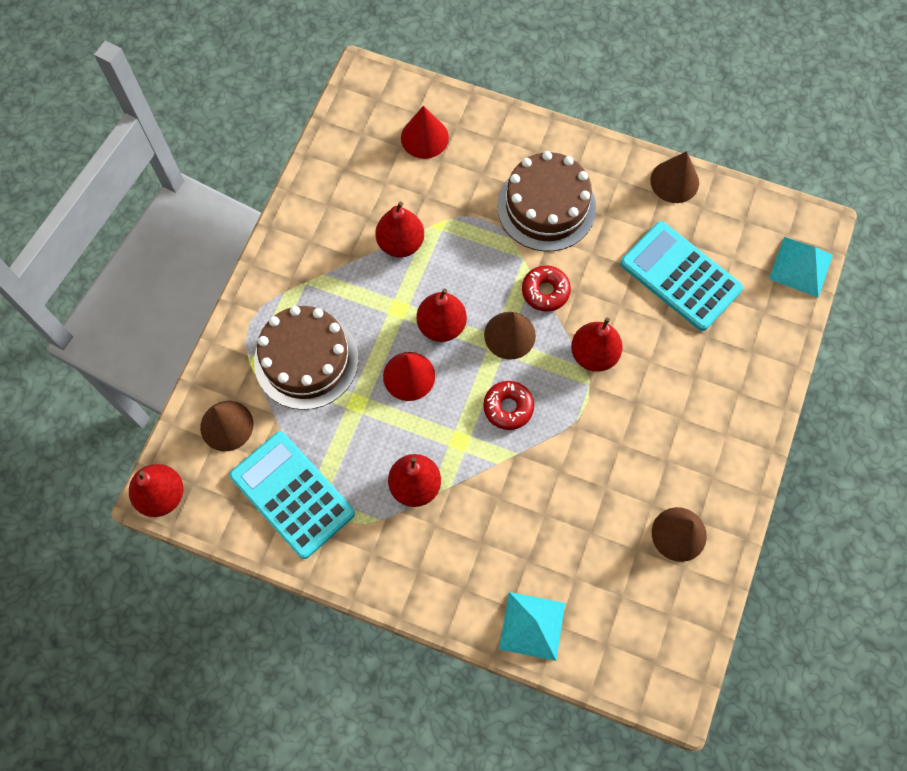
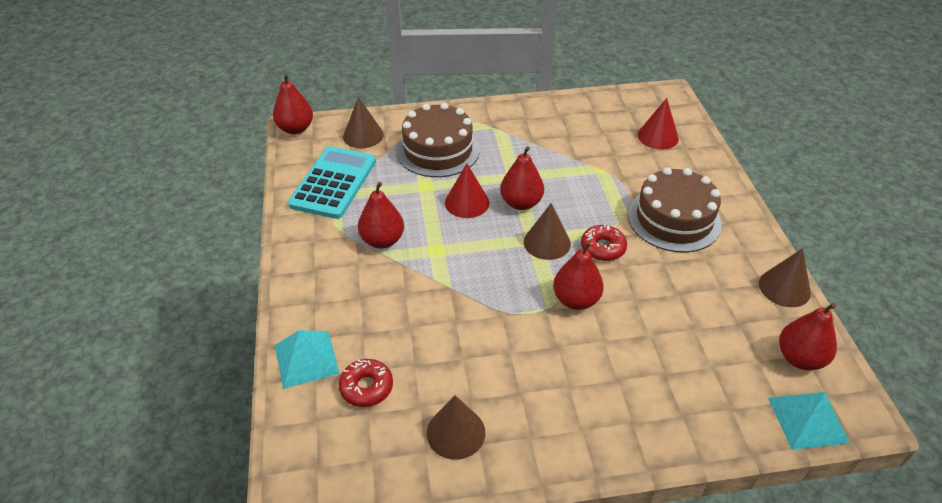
camera: 60 degrees right, 25 degrees down
(400, 243) = (565, 158): red pear -> red pear (800, 358)
(508, 407) = (486, 266): red donut -> red donut (366, 387)
(680, 276) = (701, 329): turquoise calculator -> none

